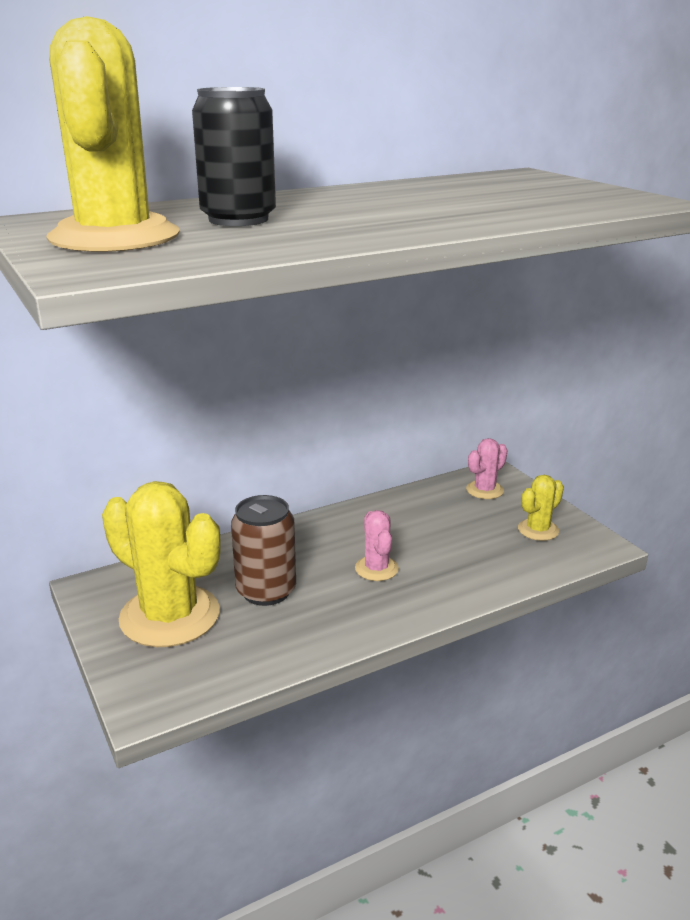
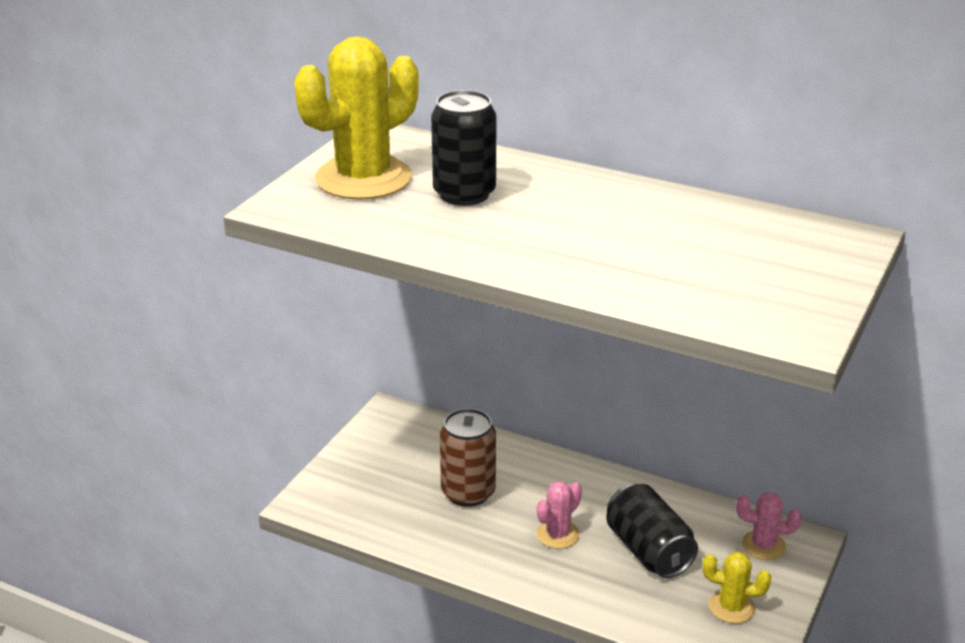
camera: 55 degrees right, 5 degrees up
(170, 616) = (394, 464): yellow cactus -> none
(442, 536) = (648, 551): none -> black can

